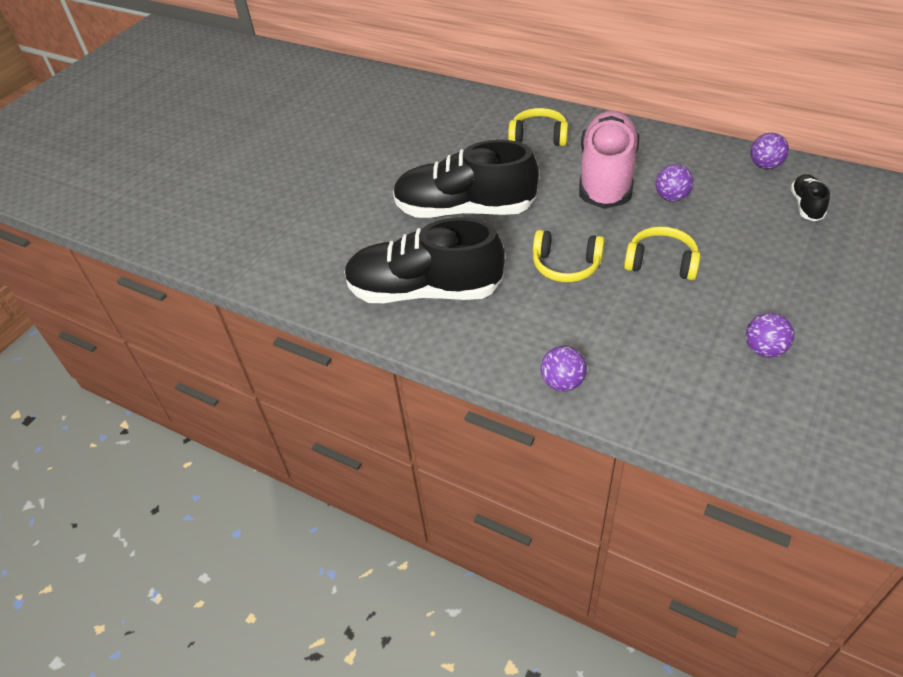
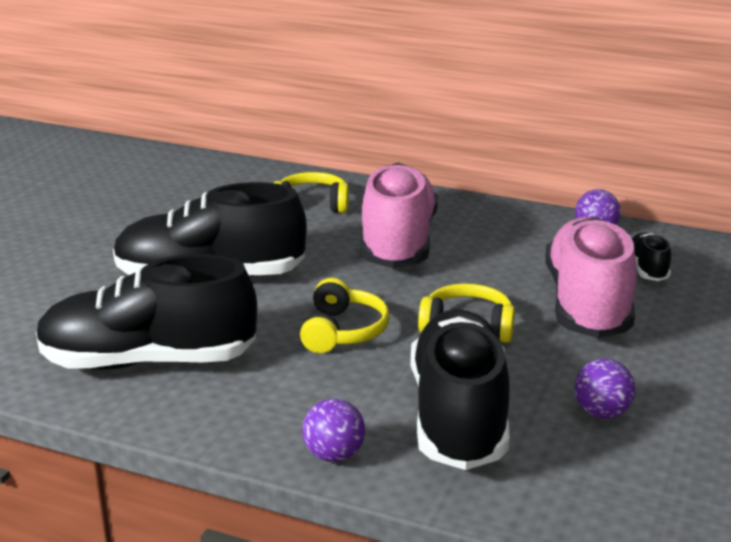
camera: 10 degrees left, 20 degrees down
(566, 265) = (343, 331): yellow headphones -> yellow headphones turned 90 degrees counterclockwise
(654, 349) = (458, 416): none -> black shoe
(671, 197) = (480, 262): purple ball -> none
(756, 241) = (587, 304): none -> pink shoe

